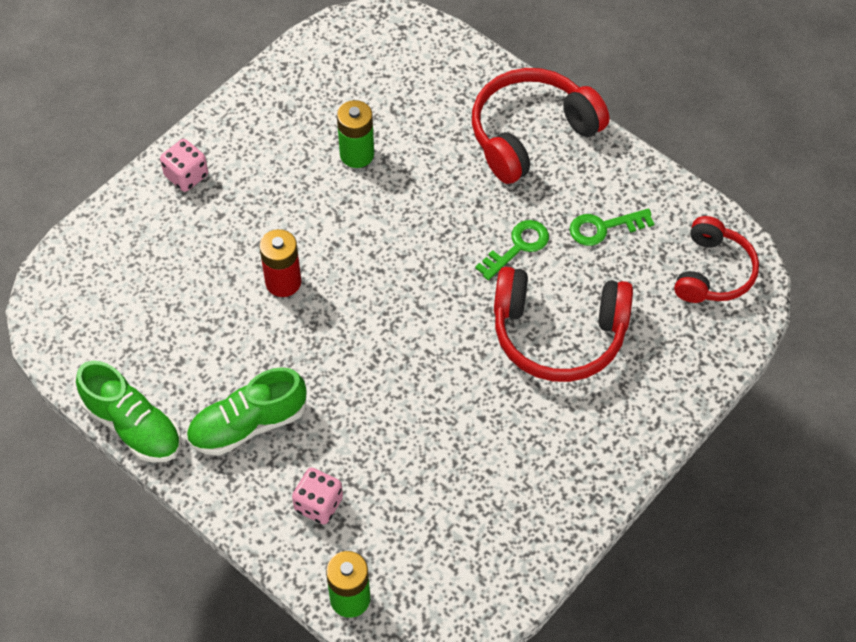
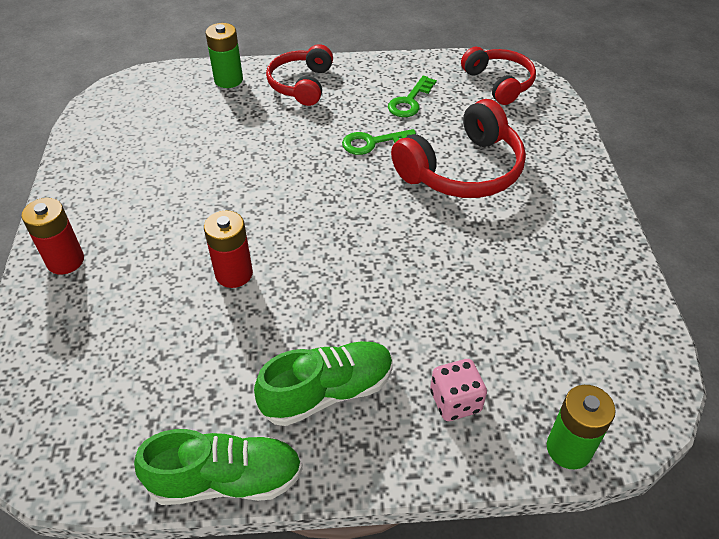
camera: 45 degrees left, 10 degrees down
(186, 176) = (65, 261): pink dice -> red battery
(248, 425) = (327, 392): green shoe -> green shoe turned 135 degrees counterclockwise
(357, 154) = (195, 163): green battery -> green battery (228, 80)
(518, 247) = (373, 143): green key -> green key turned 105 degrees counterclockwise
(531, 134) = (301, 84): red headphones -> red headphones, size x0.66

